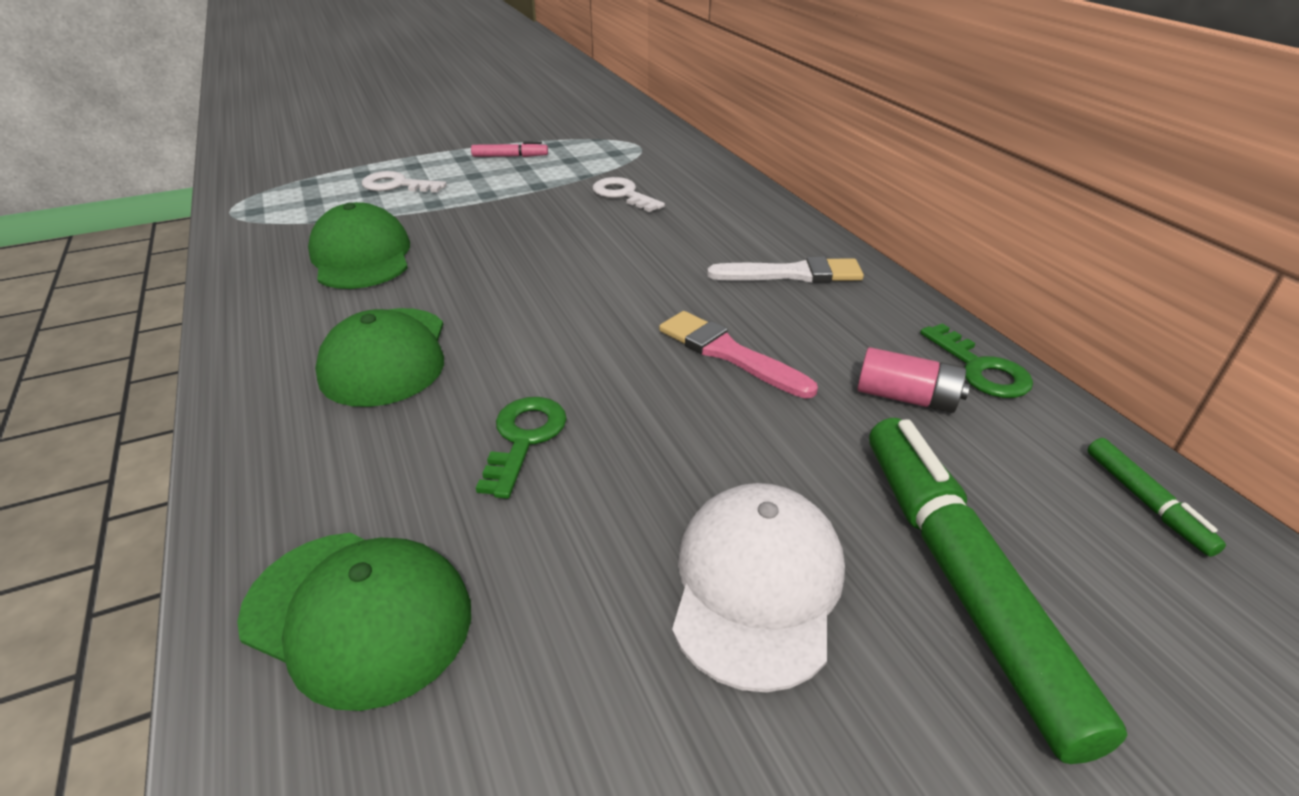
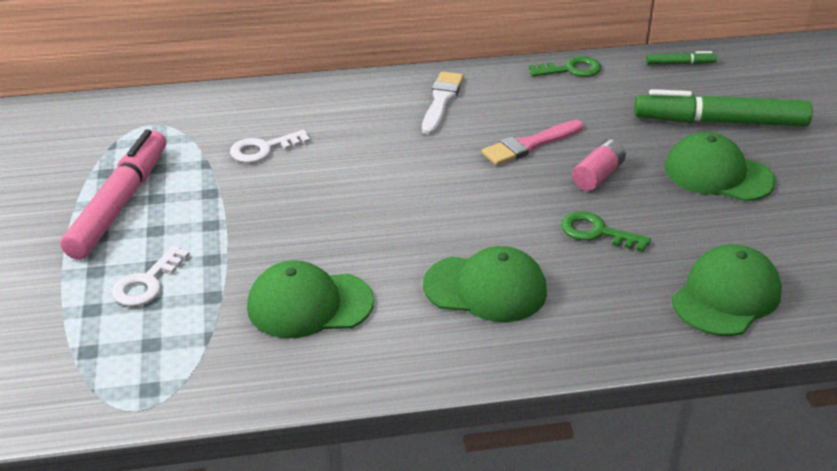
camera: 75 degrees left, 0 degrees up
(510, 156) = (120, 204): pink marker -> pink marker, size x2.28
(757, 585) = (718, 174): white cap -> green cap
(906, 397) = (590, 98): pink battery -> pink battery (598, 176)

